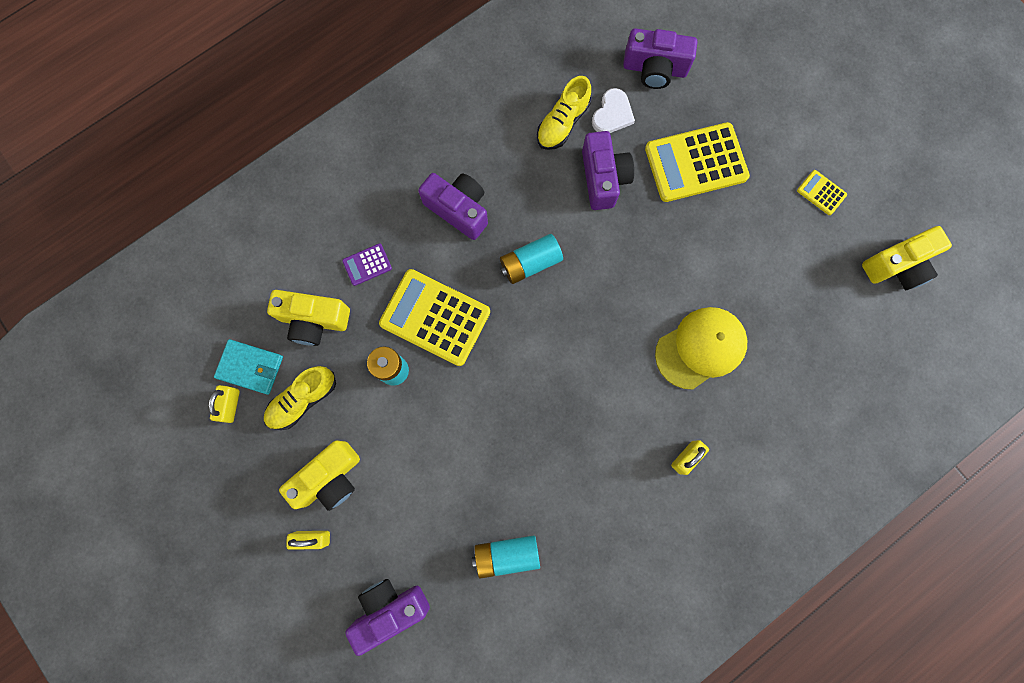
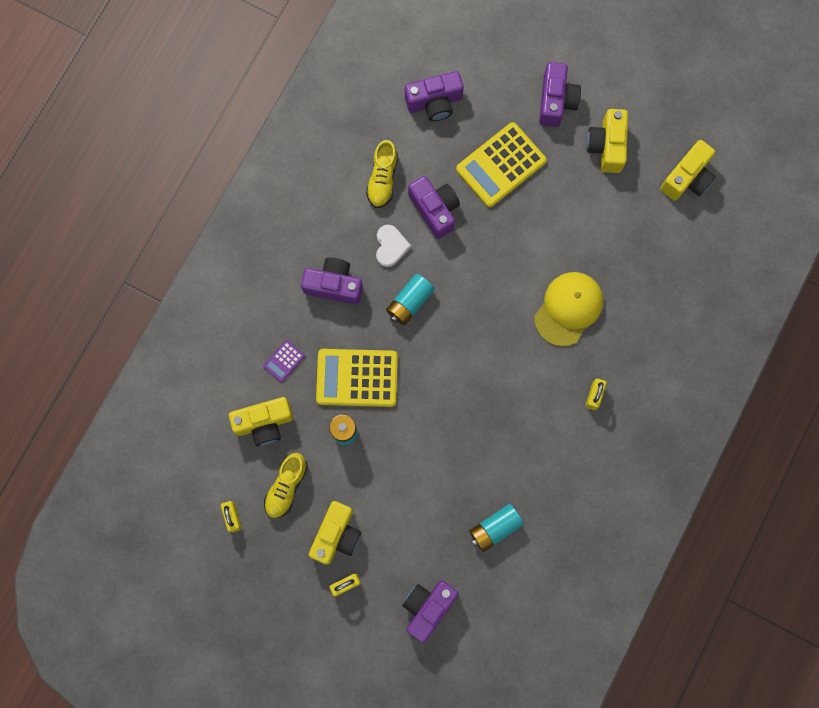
camera: 25 degrees left, 0 degrees up
(250, 367) = (233, 481): turquoise wallet -> none
(612, 114) = (418, 154): white heart -> white heart (390, 246)
(786, 122) = (556, 101): none -> purple camera
(821, 193) = (606, 146): yellow calculator -> yellow camera

